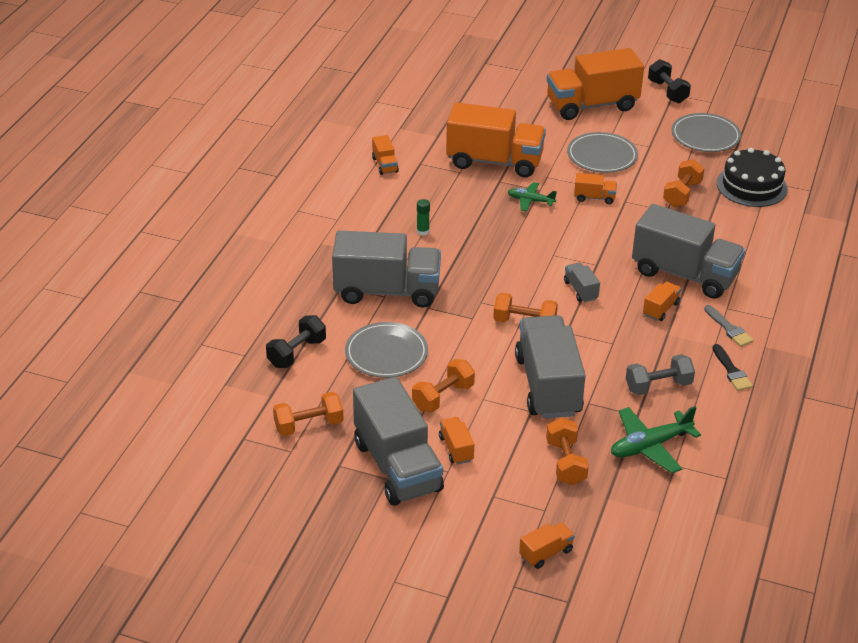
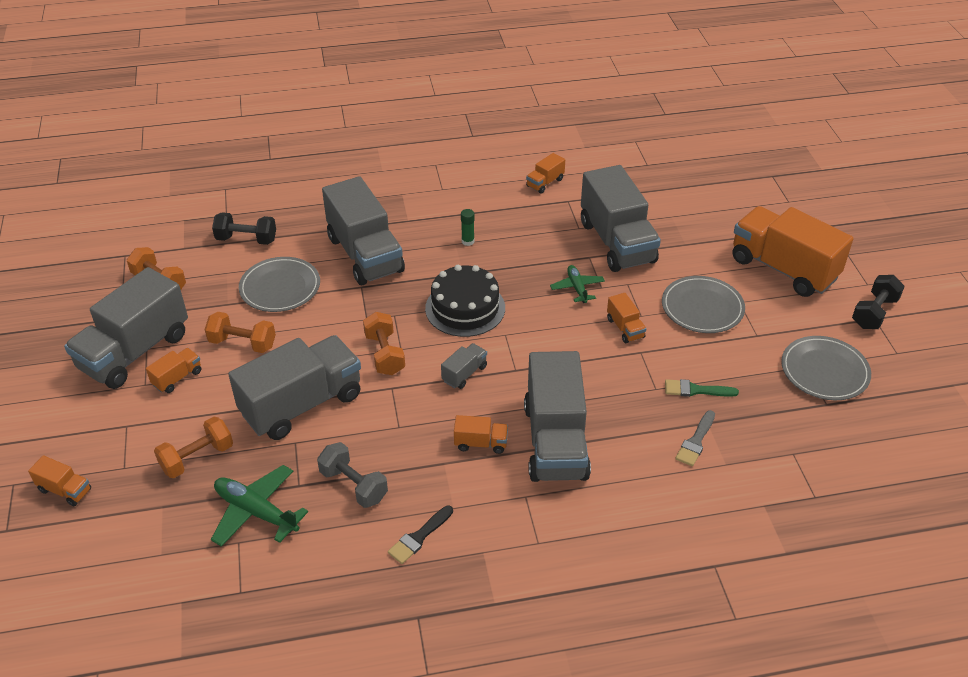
camera: 60 degrees right, 5 degrees up
(494, 161) = (617, 242): orange truck -> grey truck
(682, 194) = (696, 390): orange dumbbell -> green brush
(729, 328) = (490, 510): grey brush -> grey brush (696, 441)
(751, 186) = (769, 441): black cake -> black cake (465, 308)

